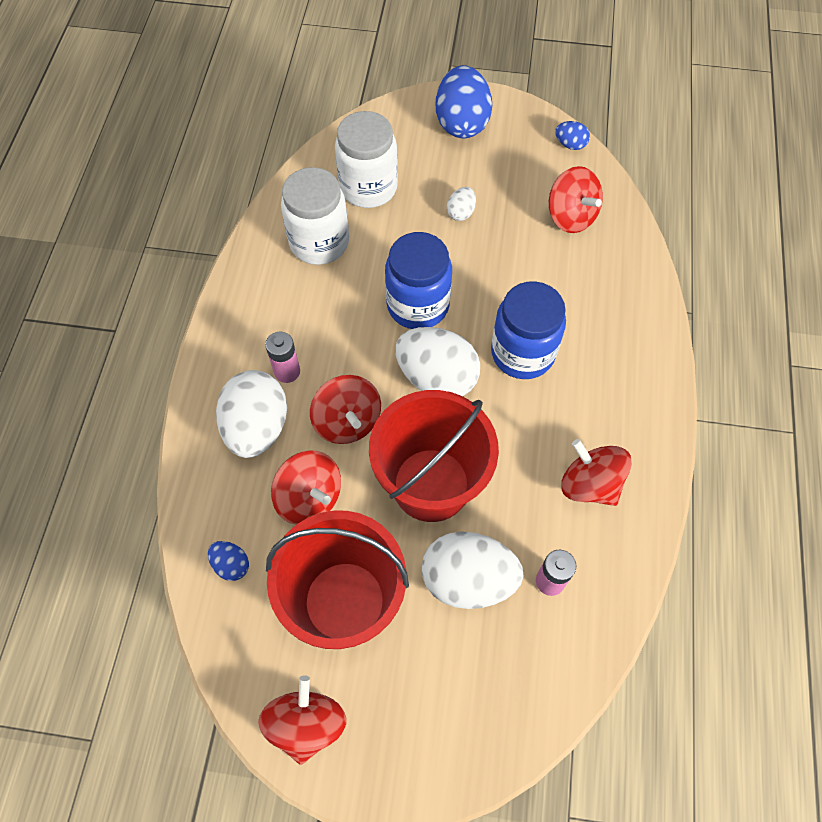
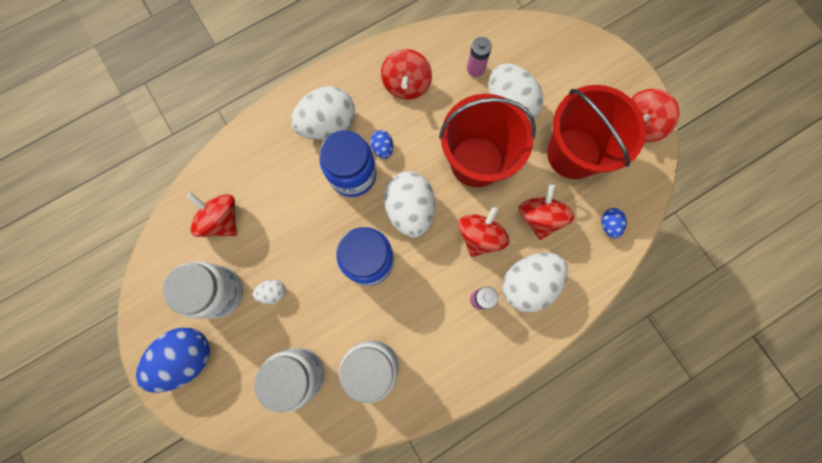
camera: 130 degrees left, 15 degrees up
(499, 175) = (219, 292): none -> white jar
(570, 144) = (153, 265): blue egg -> blue egg (382, 148)
(571, 216) = (221, 220): red spinning top -> red spinning top turned 60 degrees counterclockwise
(603, 370) = (328, 124): none -> white egg

